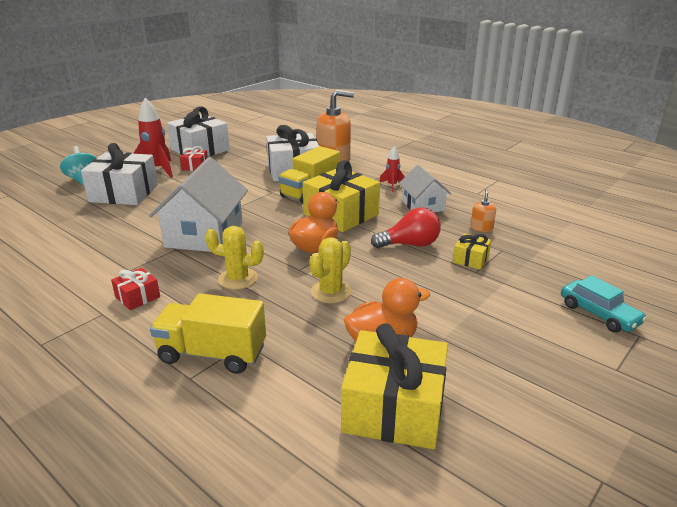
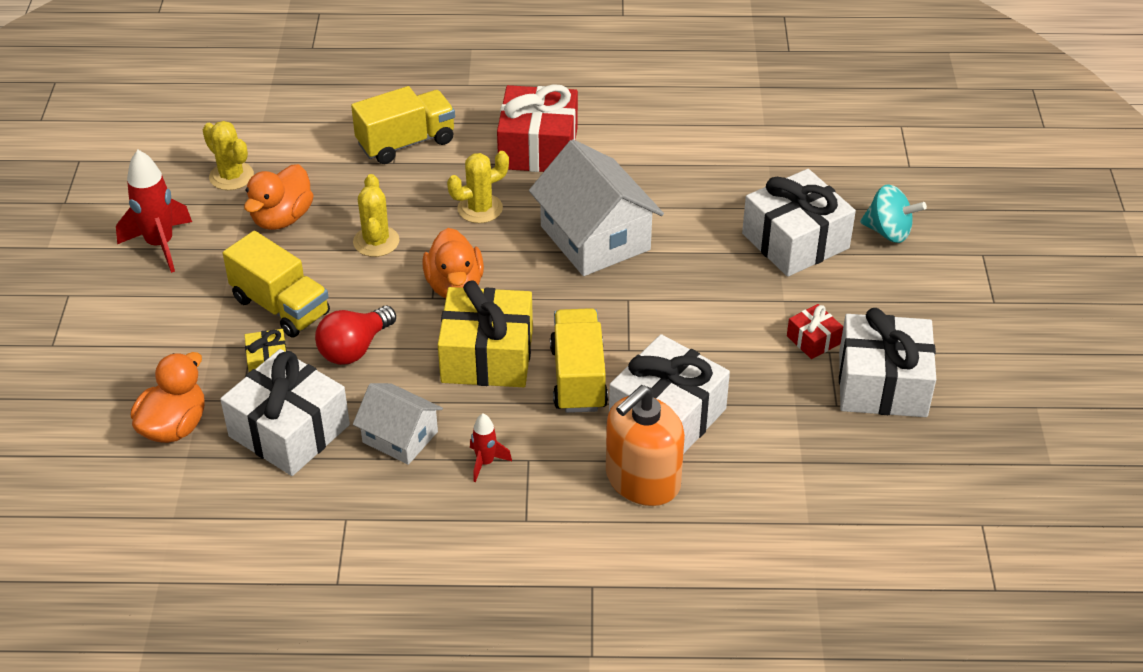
camera: 140 degrees right, 15 degrees up
(137, 297) = (538, 148): red gift -> red gift, size x2.13
(157, 170) = (845, 303): red rocket -> red rocket (160, 245)
(394, 408) = (231, 176): yellow gift -> yellow cactus
(437, 284) = (281, 306): none -> yellow truck
(481, 228) = (289, 430): orange soap dispenser -> white gift
(553, 254) = (174, 426): none -> orange duck
(598, 314) = (97, 352): turquoise car -> none

